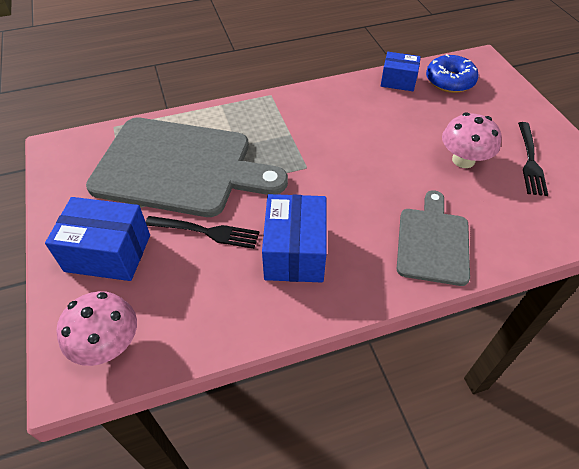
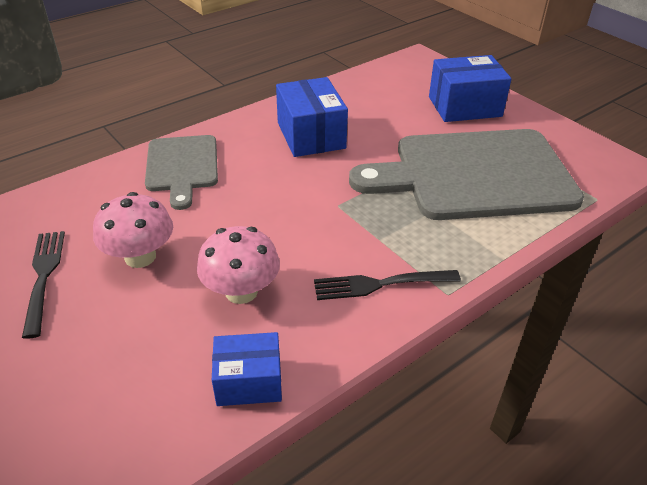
camera: 160 degrees right, 10 degrees down
(108, 344) = (410, 71): pink mushroom -> pink mushroom (241, 291)
(205, 232) = (399, 133): black fork -> black fork (381, 284)
(449, 81) = (148, 410): blue donut -> none

